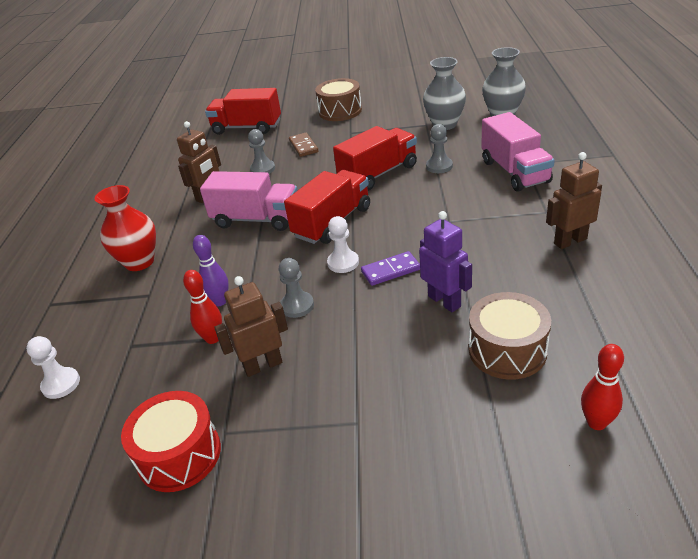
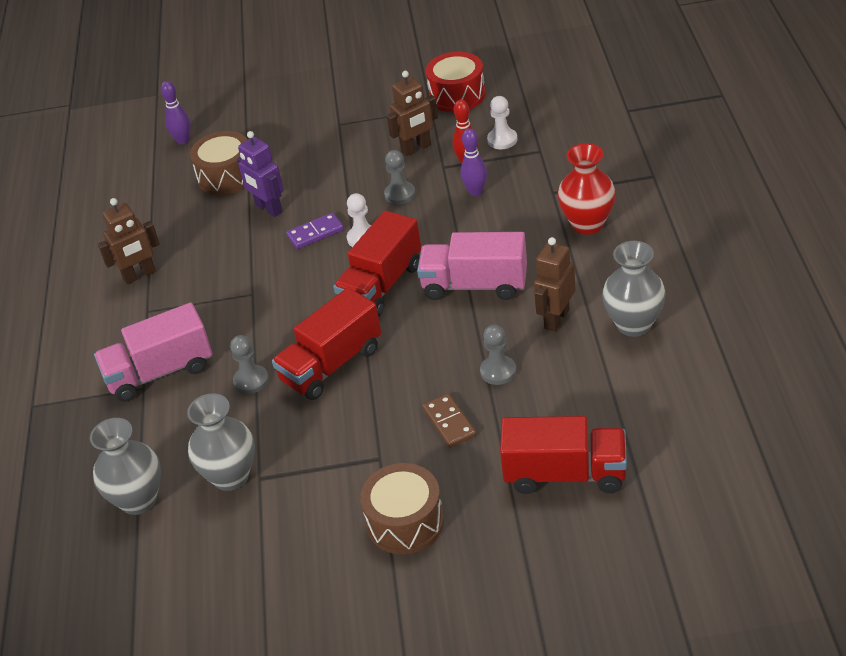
camera: 175 degrees right, 5 degrees up
(61, 384) = (580, 120): white pawn -> white pawn (502, 140)
(159, 191) = (634, 324): none -> grey vase
(514, 172) = (160, 372): pink truck -> pink truck turned 90 degrees counterclockwise
(596, 422) = (183, 140): red bowling pin -> purple bowling pin

